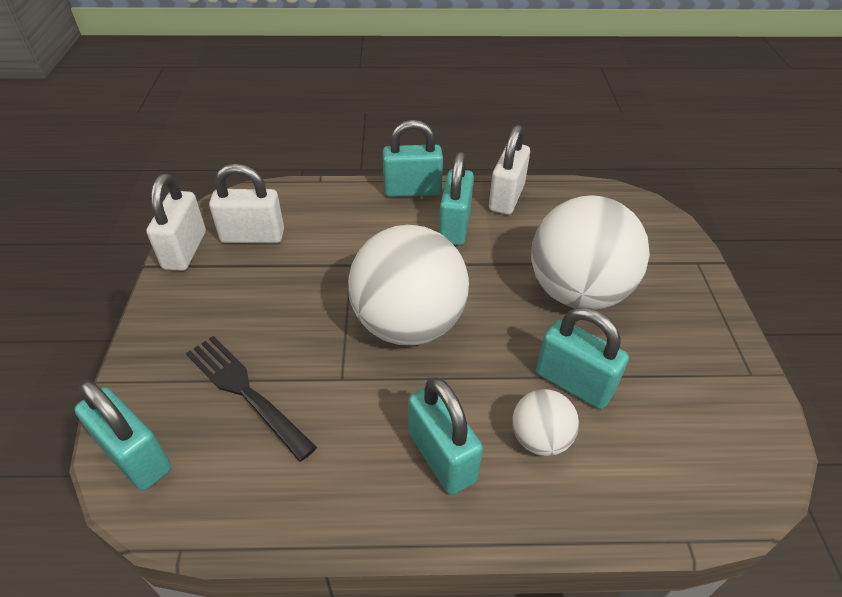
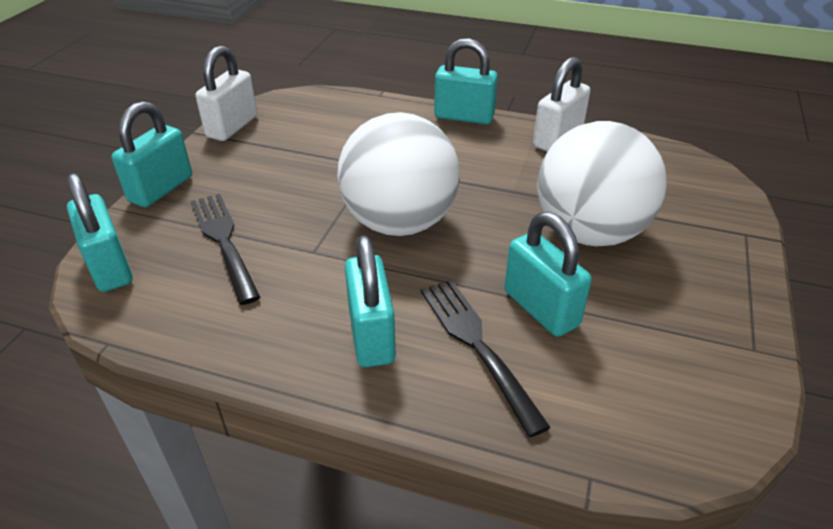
camera: 20 degrees right, 5 degrees down
(253, 236) = (295, 127): white padlock -> none
(454, 227) = (490, 153): turquoise padlock -> turquoise padlock (161, 189)
(540, 439) = (478, 346): white ball -> black fork

